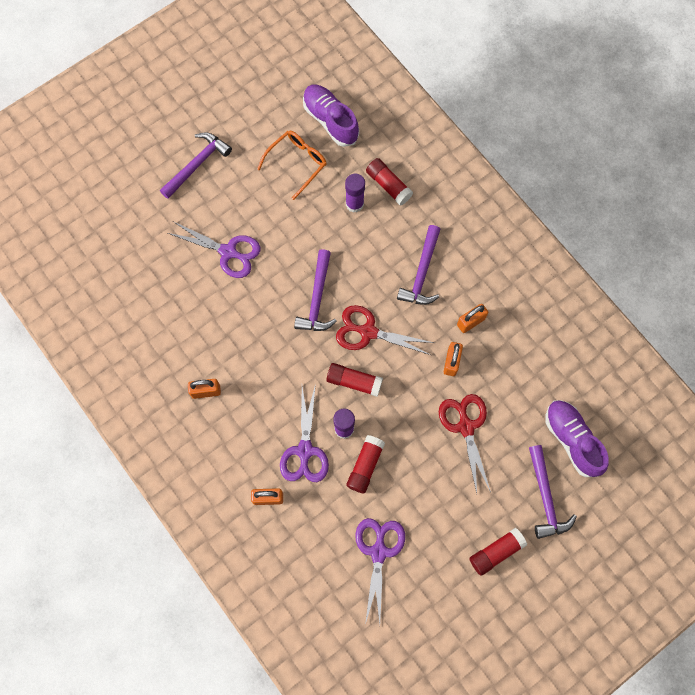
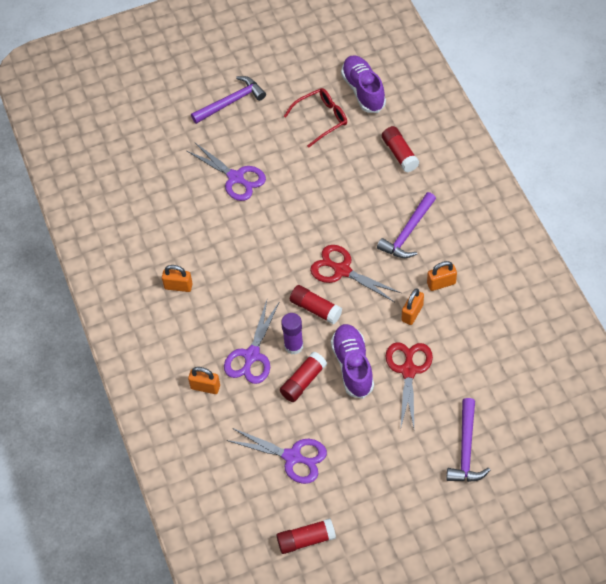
camera: 20 degrees right, 15 degrees down
(296, 163) = (321, 119): orange glasses -> red glasses
(317, 298) = (303, 233): purple hammer -> none
(354, 204) = (363, 163): purple glue stick -> none
(378, 552) = (292, 457): purple scissors -> purple scissors turned 90 degrees clockwise
(496, 552) = (403, 484): red glue stick -> red glue stick (306, 540)
(572, 440) = (507, 405): purple shoe -> purple shoe (352, 366)

